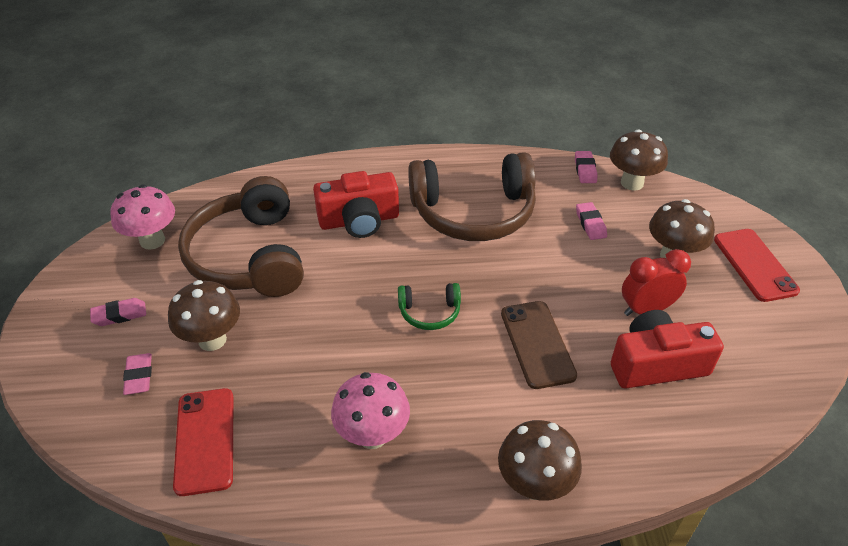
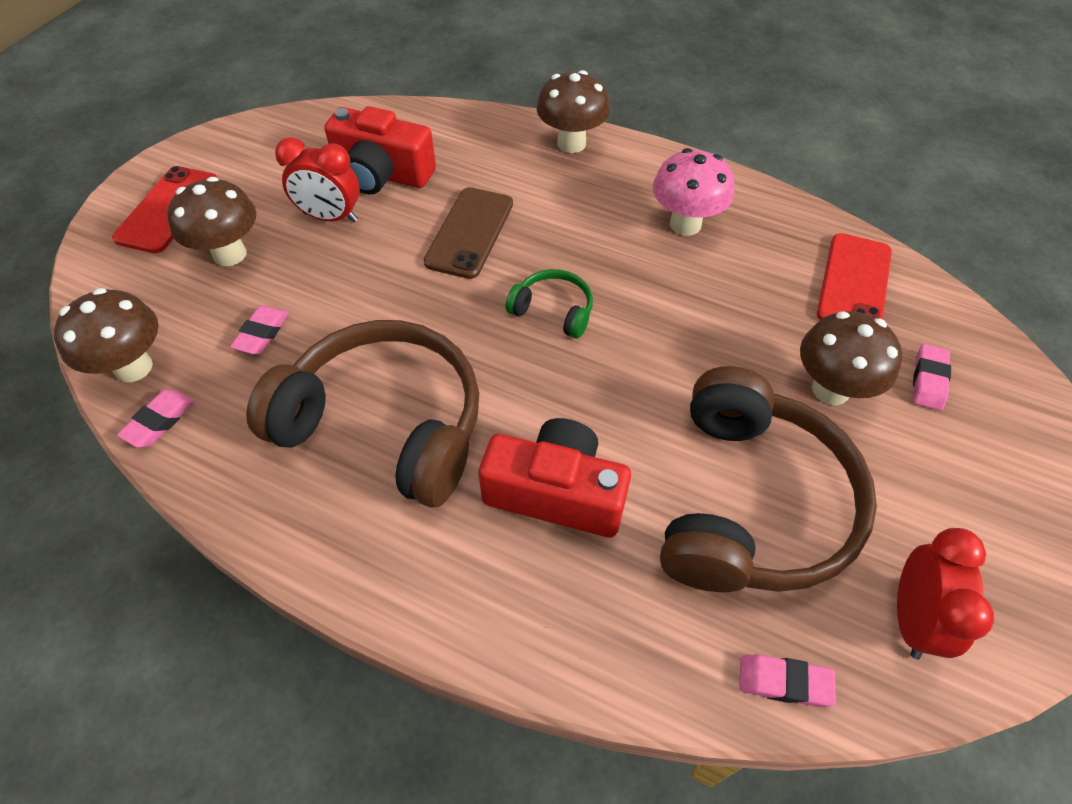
camera: 150 degrees left, 10 degrees up
(119, 315) = (961, 484): pink eraser -> pink eraser (784, 682)
(152, 240) = (911, 618): pink mushroom -> red clock

